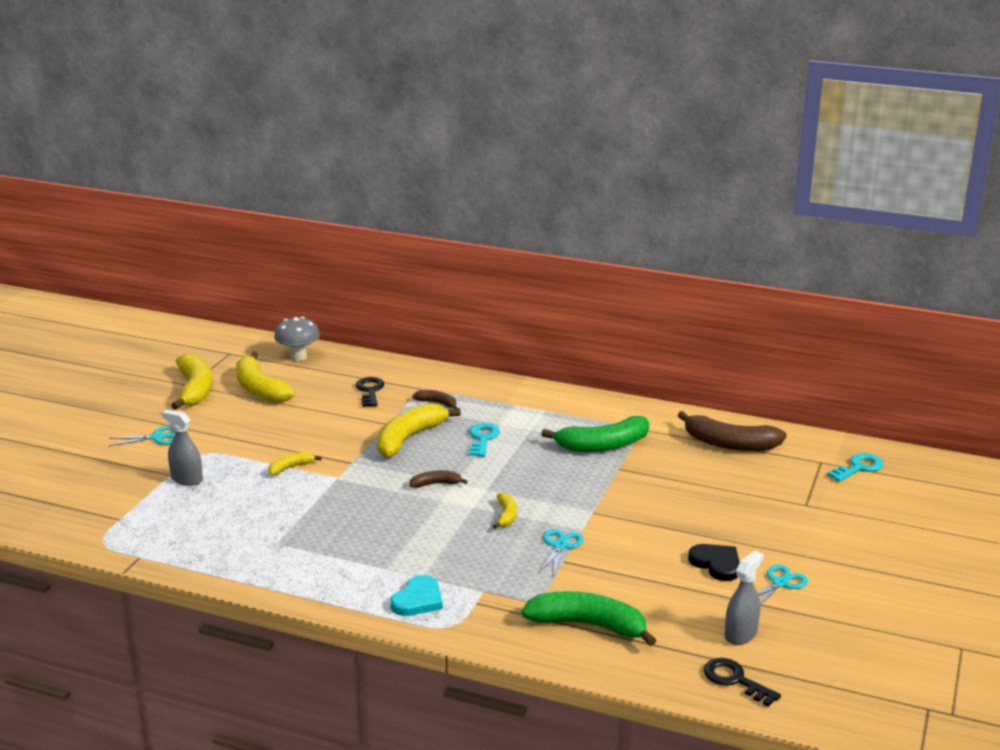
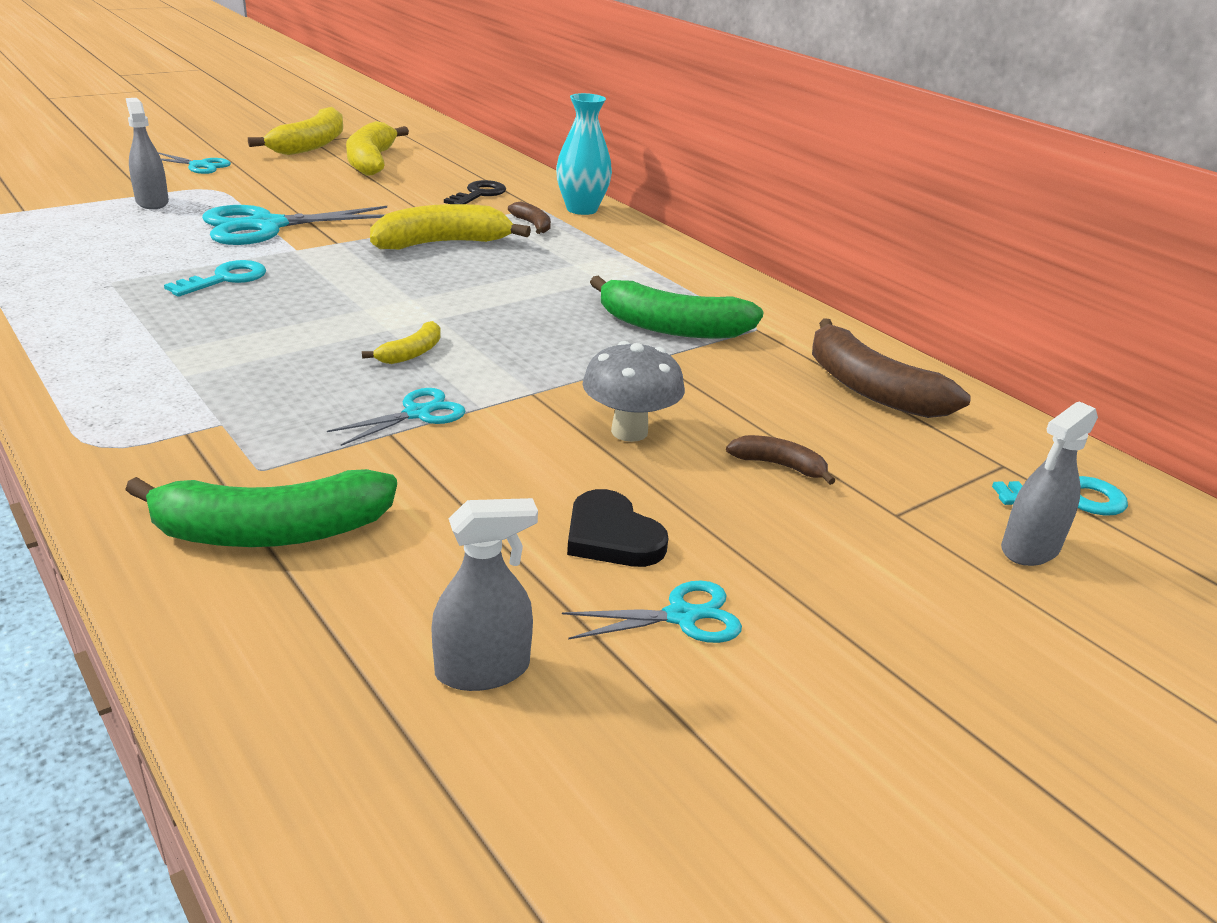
camera: 30 degrees right, 5 degrees up
(290, 467) = (267, 226): yellow banana -> turquoise scissors
(298, 357) = (458, 151): grey mushroom -> grey mushroom (629, 432)
(418, 600) = (127, 398): turquoise heart -> none
(436, 484) = (389, 292): brown banana -> brown banana (779, 465)
(445, 379) = (581, 209): none -> turquoise vase
(483, 438) = (527, 271): turquoise key -> turquoise key (225, 279)
(588, 625) = (271, 532): green banana -> green banana turned 120 degrees clockwise
(716, 564) = (612, 536): black heart -> black heart turned 150 degrees clockwise
(735, 680) = (344, 751): black key -> none
(865, 498) = (1030, 549): none -> grey spray bottle

